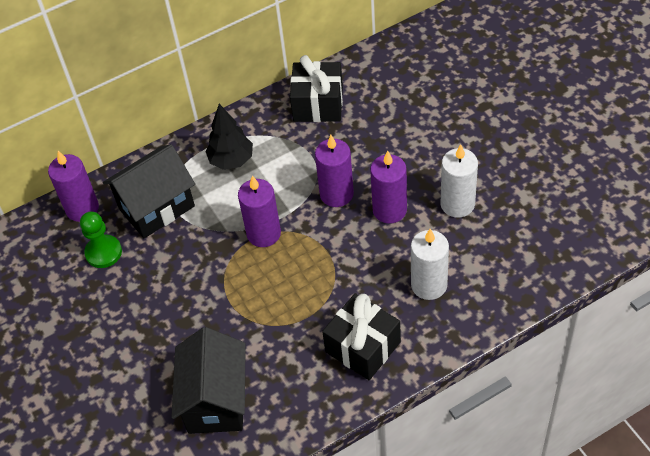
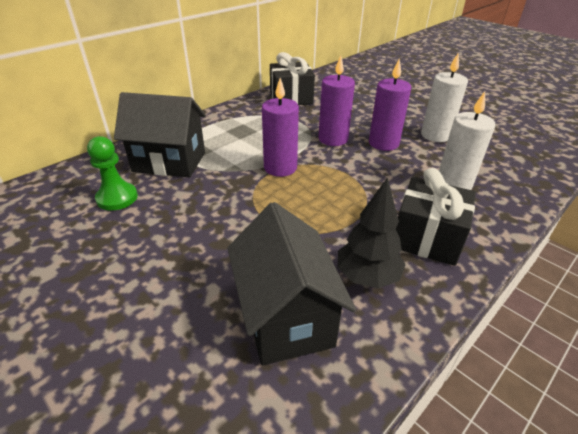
camera: 20 degrees left, 15 degrees down
(82, 208) = (92, 170): purple candle -> none
(156, 207) = (169, 162): black house -> black house turned 60 degrees clockwise
(231, 160) = (232, 129): black tree -> black tree (367, 276)

